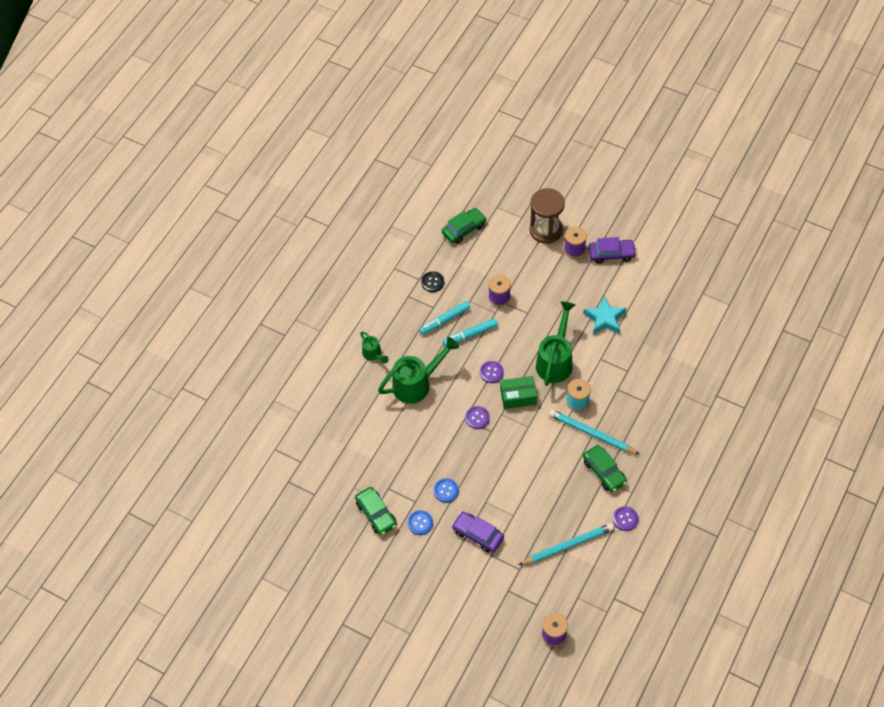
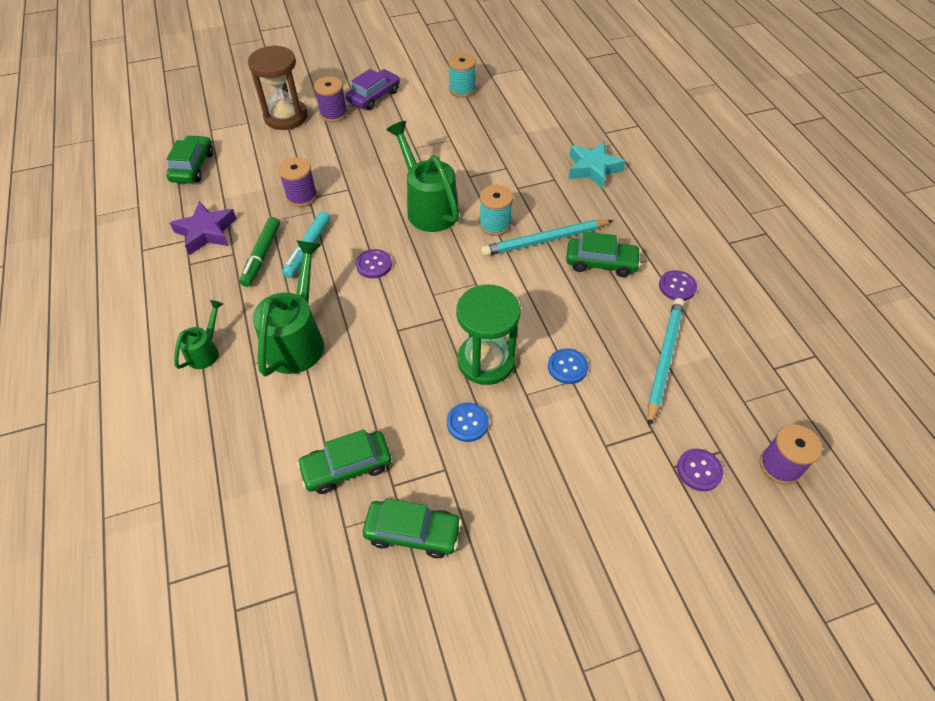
camera: 50 degrees left, 5 degrees down
(373, 354) = (206, 351): green watering can -> green watering can turned 75 degrees counterclockwise
(378, 463) = (347, 467): none -> green car
(420, 523) = (481, 489): blue button -> blue button (567, 367)
(432, 282) = (206, 232): black button -> purple star
(445, 320) = (261, 256): turquoise marker -> green marker
(477, 418) = (411, 318): purple button -> purple button (699, 470)
(478, 534) = (563, 437): purple car -> none
(486, 470) = (486, 361): none -> green hourglass
(518, 396) = (430, 265): green box -> none
(605, 319) = (431, 144): turquoise star -> turquoise star (593, 169)
(670, 291) = (462, 89): none -> turquoise spool

